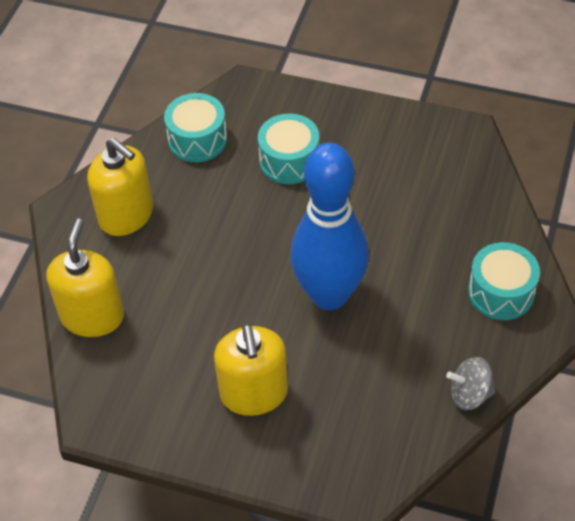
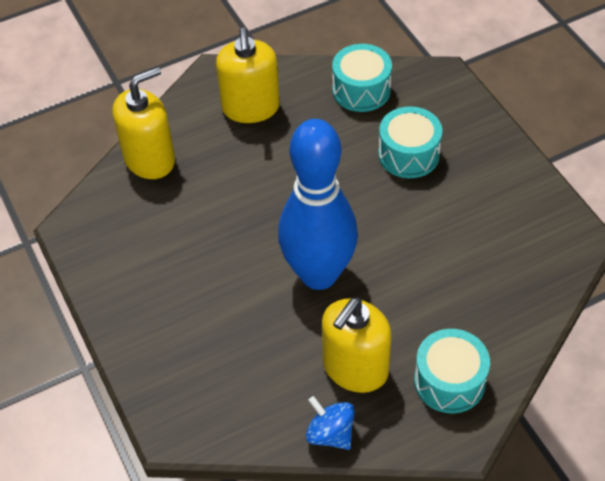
camera: 45 degrees right, 0 degrees up
(254, 393) = (186, 298): yellow soap dispenser -> yellow soap dispenser (355, 368)
(469, 394) = (330, 434): grey spinning top -> blue spinning top

